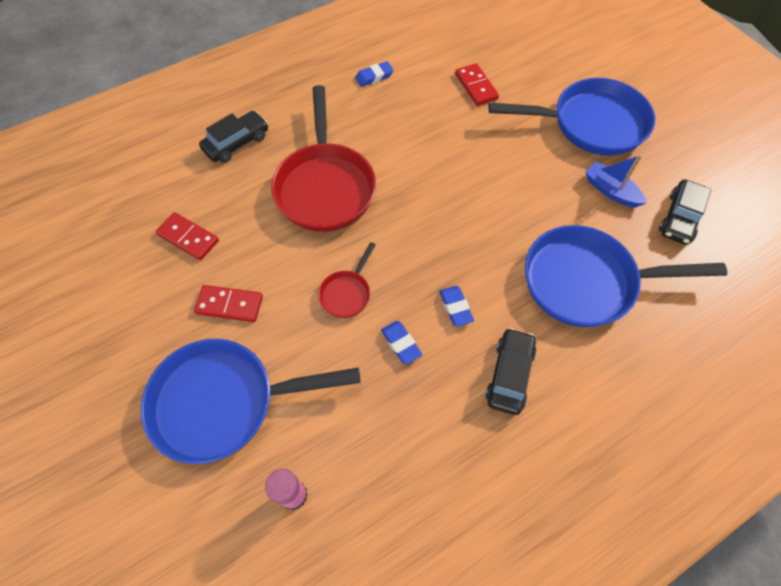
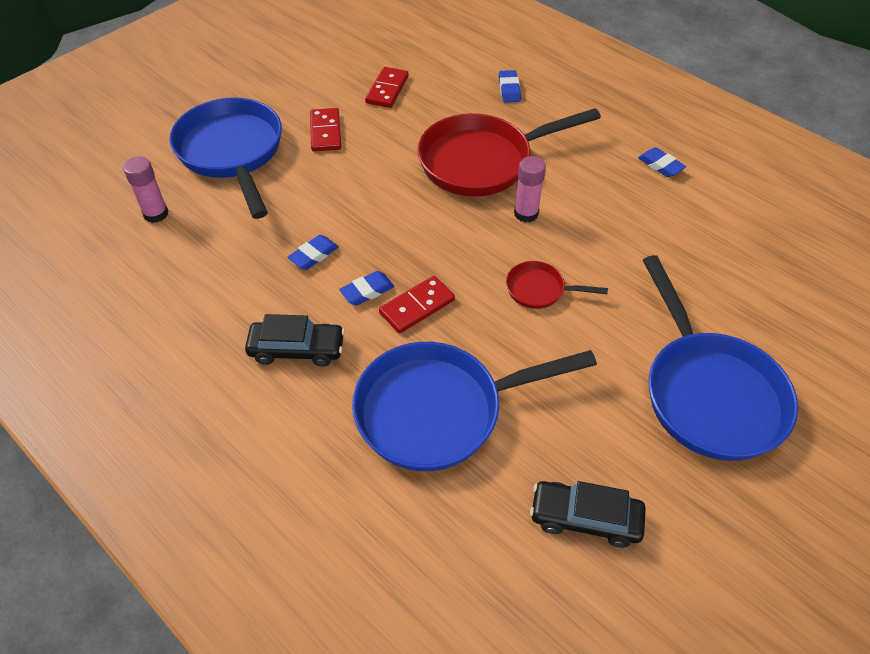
camera: 75 degrees right, 10 degrees down
(237, 143) = (509, 89): black car -> blue eraser
(347, 293) = (360, 204): red pan -> red pan (539, 290)
(398, 174) = (526, 213): none -> pink glue stick
(476, 86) = (703, 259): red domino -> red domino (417, 306)
(586, 282) = (438, 410): blue pan -> blue pan turned 90 degrees counterclockwise
(610, 191) = (596, 427): blue boat -> none

